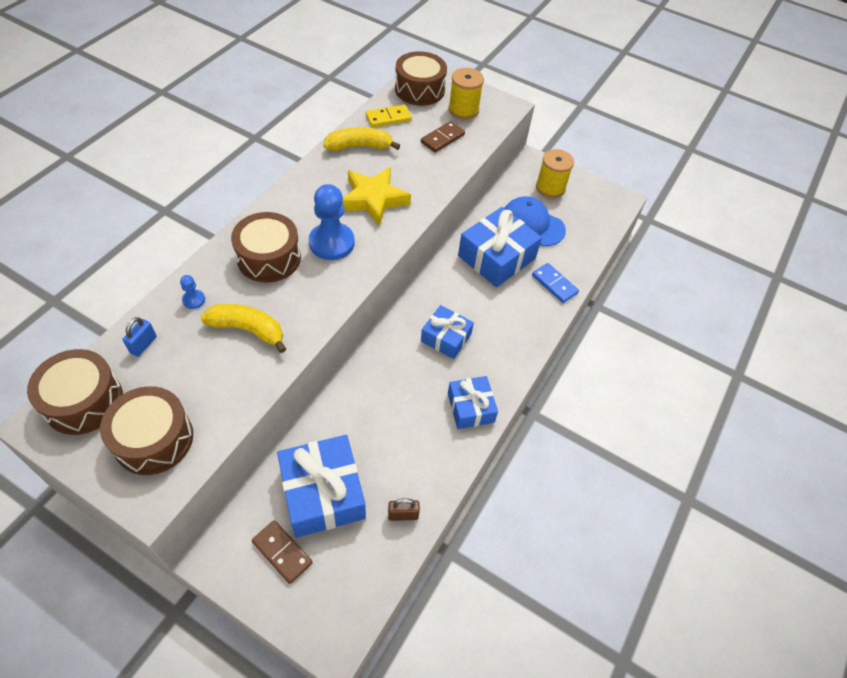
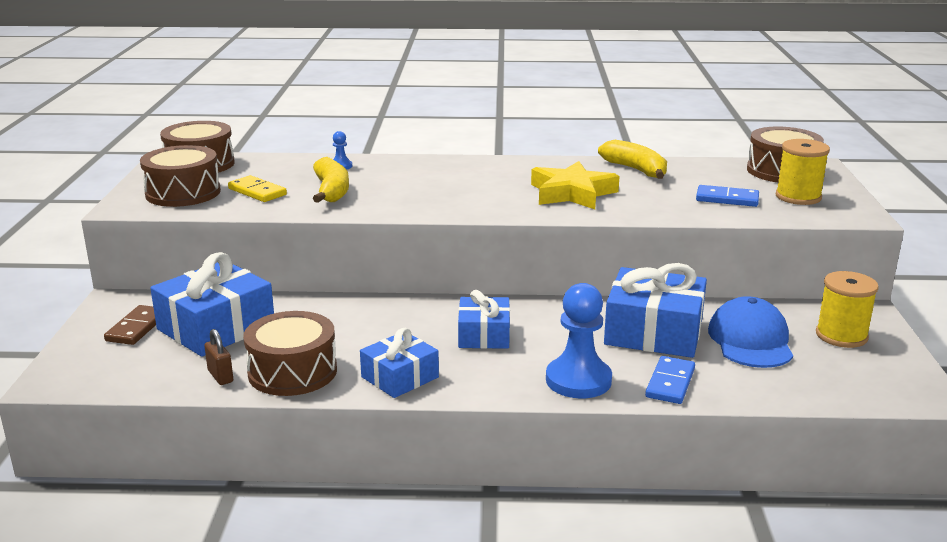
camera: 65 degrees right, 30 degrees down
(143, 345) = (273, 165): blue padlock -> none
(269, 258) = (426, 176): brown drum -> brown drum (292, 372)
(332, 243) = (483, 192): blue pawn -> blue pawn (578, 380)
(388, 118) = (705, 170): yellow domino -> yellow domino (257, 192)
(442, 139) = (727, 199): brown domino -> blue domino

